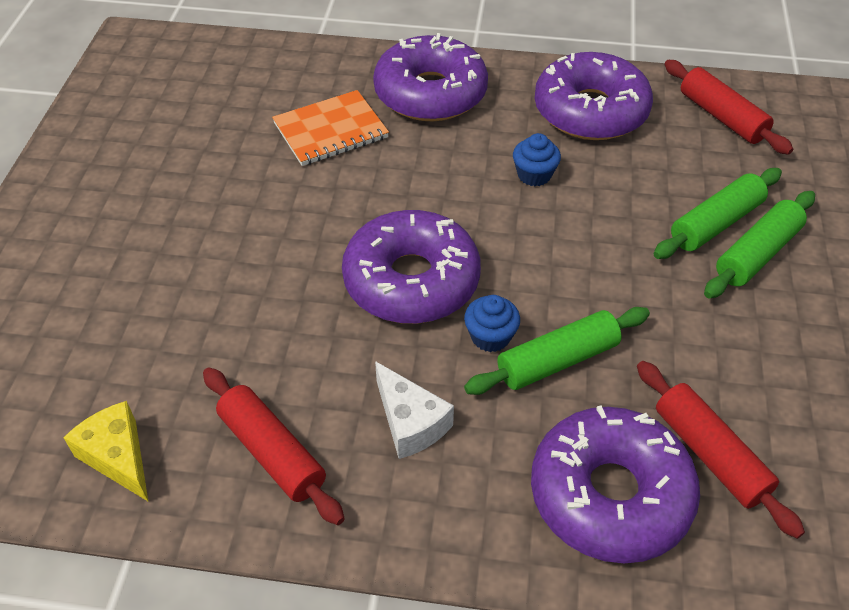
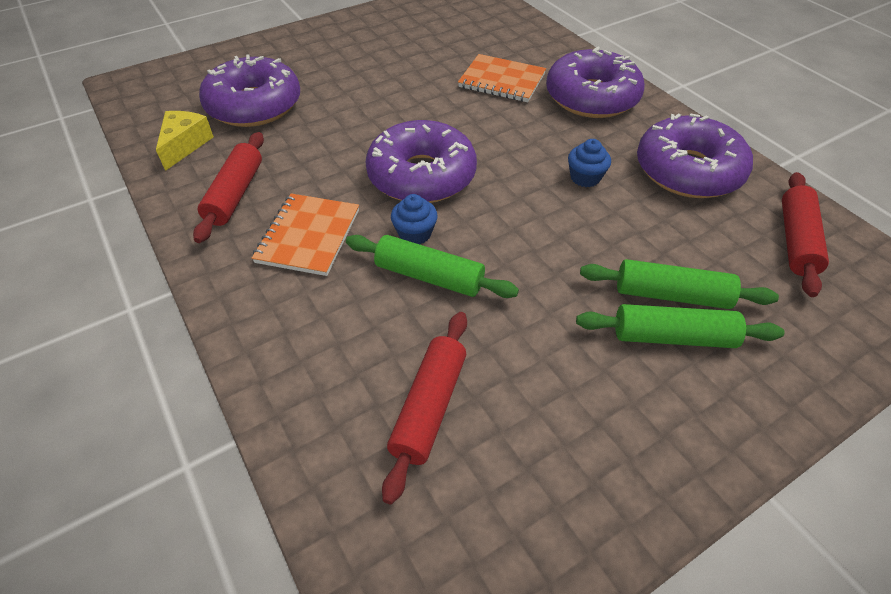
camera: 50 degrees right, 0 degrees up
(410, 422) = (308, 236): white cheese -> orange notebook
(610, 494) = (338, 365): purple donut -> purple donut (254, 105)

